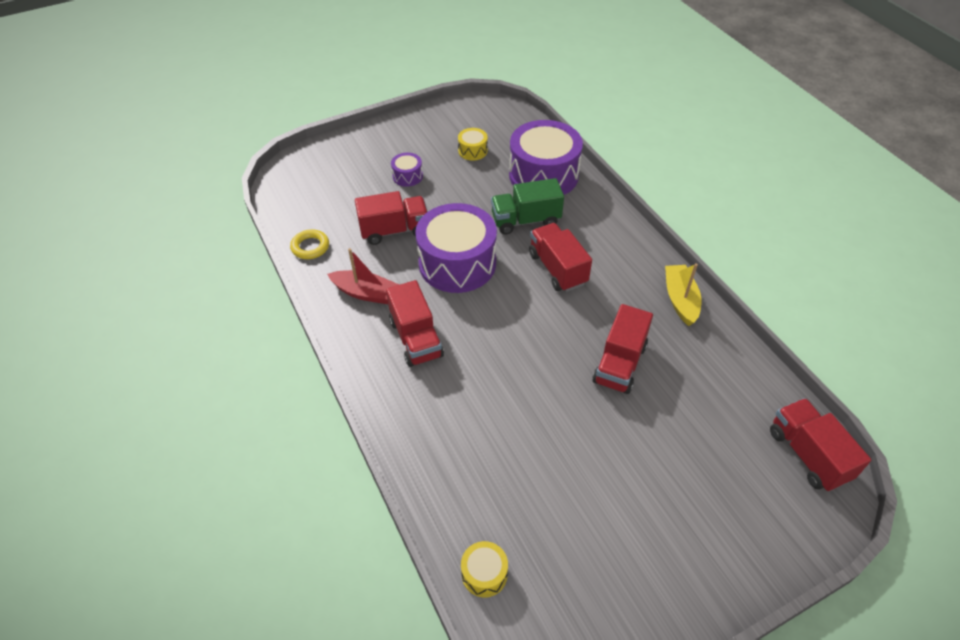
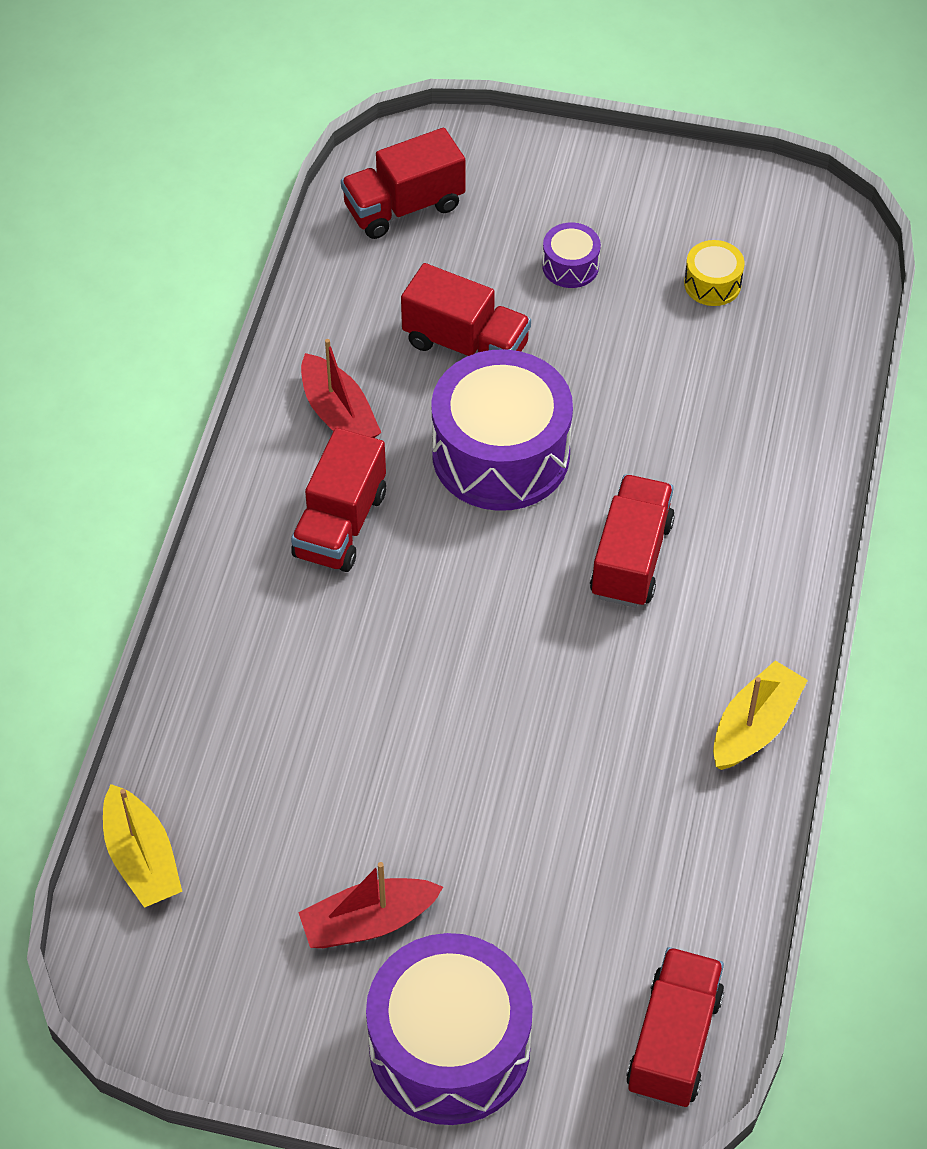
camera: 40 degrees right, 5 degrees up
(310, 247) = (331, 295): yellow ring -> none
(484, 574) = (142, 858): yellow drum -> yellow boat
(525, 220) = (667, 453): green truck -> none
(543, 175) = (777, 396): purple drum -> purple drum (449, 1047)
(619, 364) = (564, 749): red truck -> red truck (404, 207)
(626, 511) = (369, 922): none -> red boat

